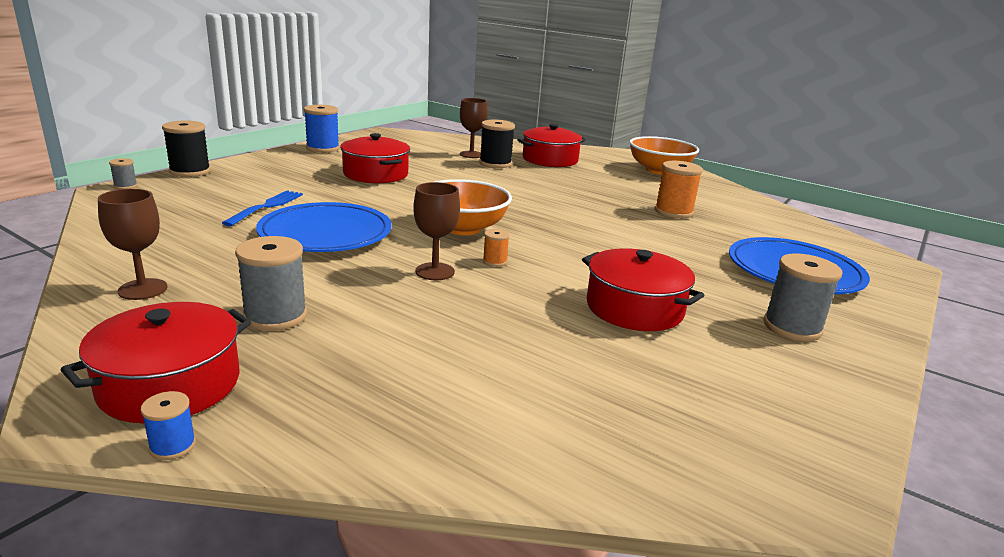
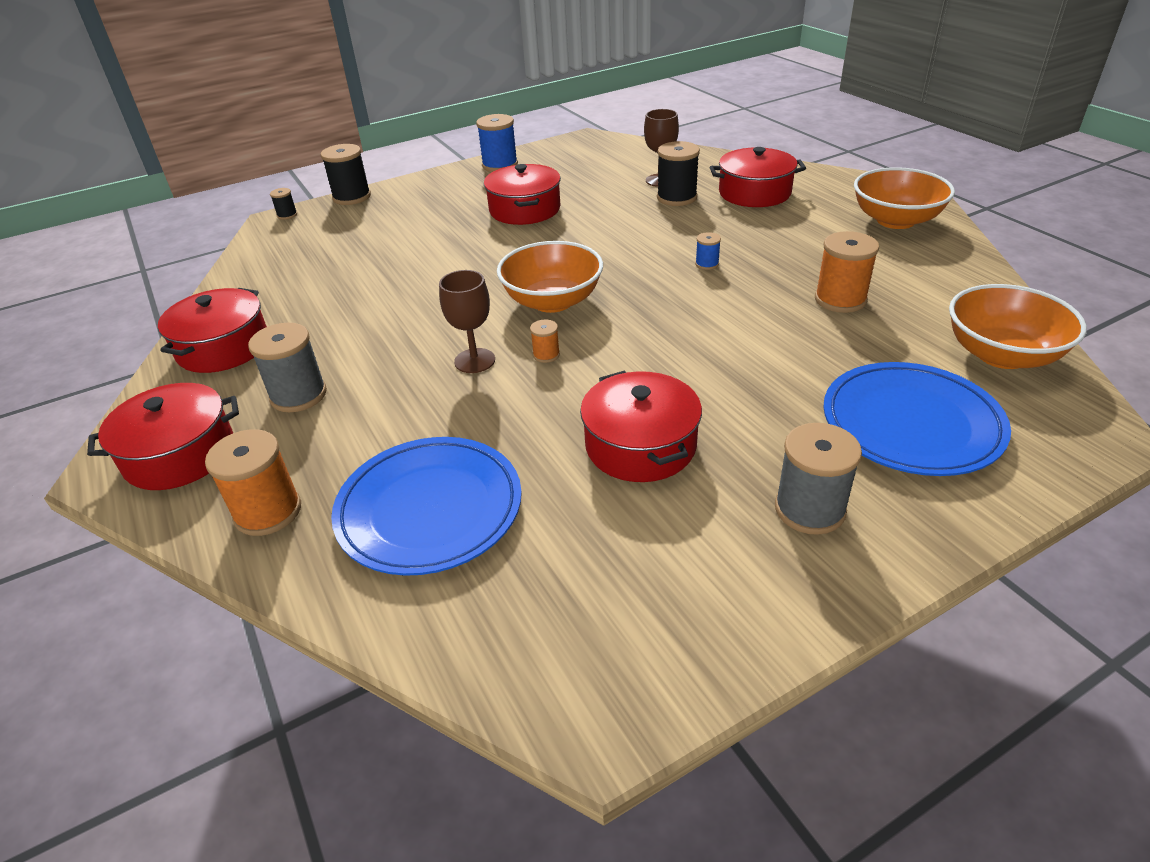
camera: 30 degrees right, 15 degrees up
(125, 186) = (287, 215): grey spool -> black spool
(143, 289) = (223, 347): brown goblet -> red pot
(173, 446) = (145, 514): blue spool -> blue spool (707, 264)
(266, 207) = (385, 252): blue fork -> none
(326, 234) = (412, 296): blue plate -> blue plate (429, 509)
(334, 414) = (268, 512): none -> orange spool
(800, 232) = (1001, 355): none -> orange bowl

